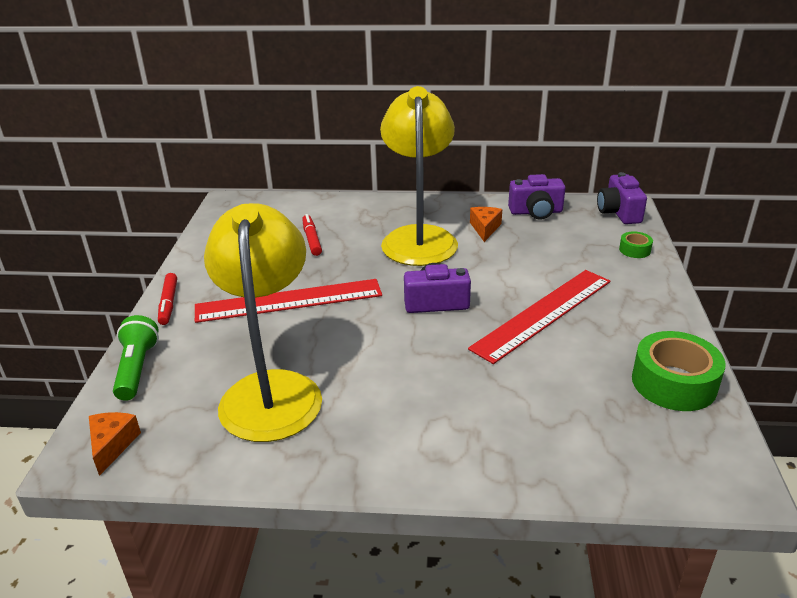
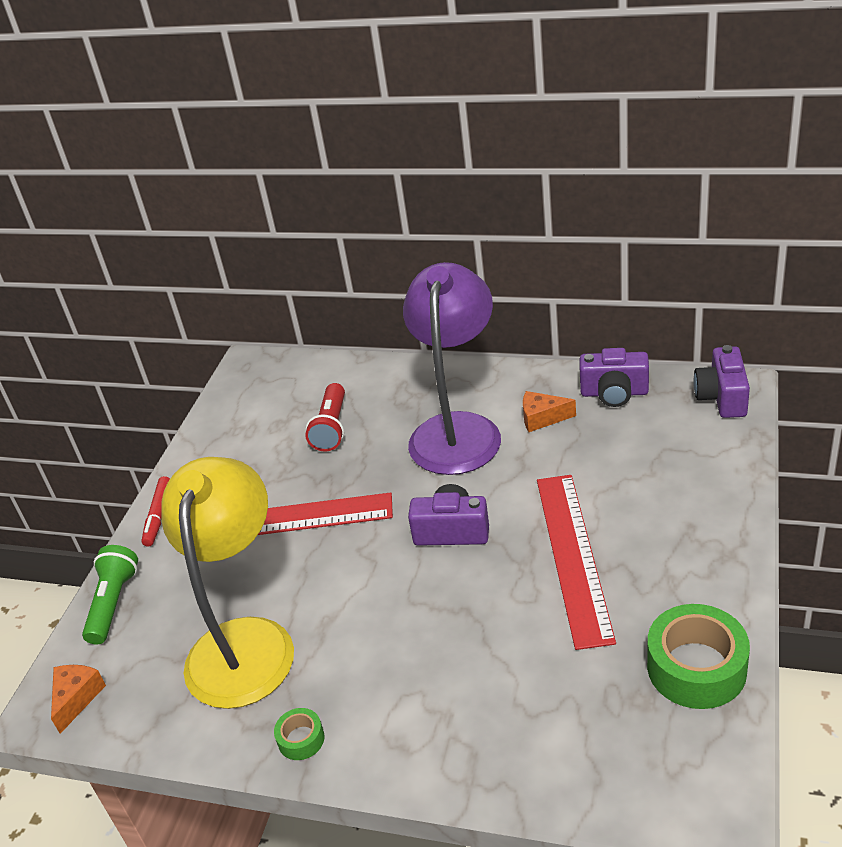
camera: 15 degrees right, 5 degrees up
(311, 239) = (331, 428): red marker -> red flashlight
(419, 237) = (457, 430): yellow lamp -> purple lamp
(485, 228) = (542, 418): orange cheese -> orange cheese turned 105 degrees counterclockwise
(543, 314) = (573, 556): red ruler -> red ruler turned 60 degrees counterclockwise
(634, 250) = (721, 461): green tape -> green tape (301, 739)

